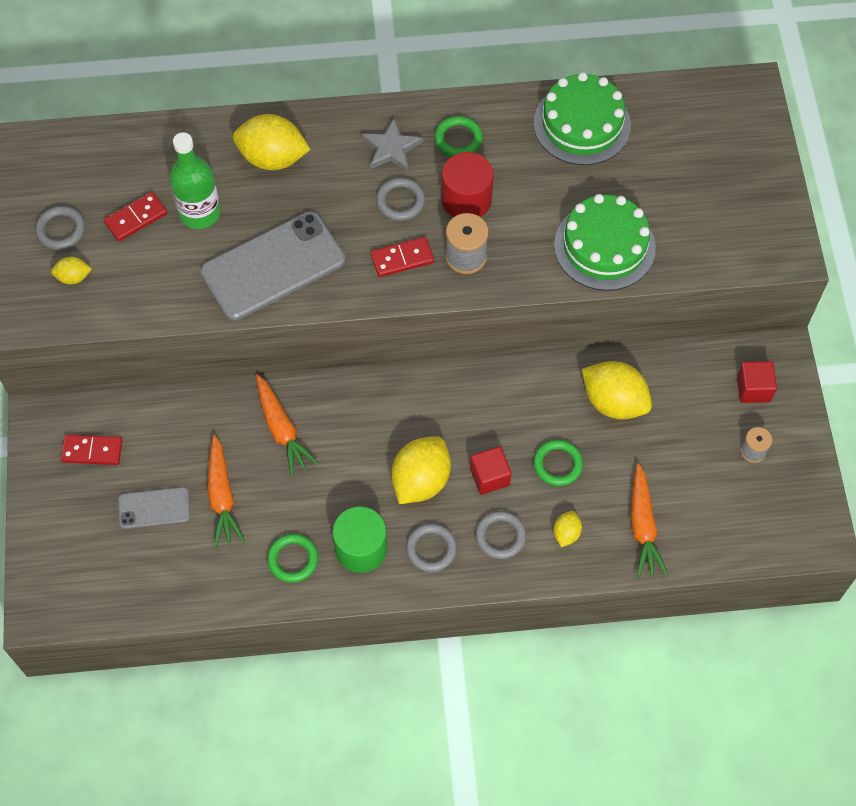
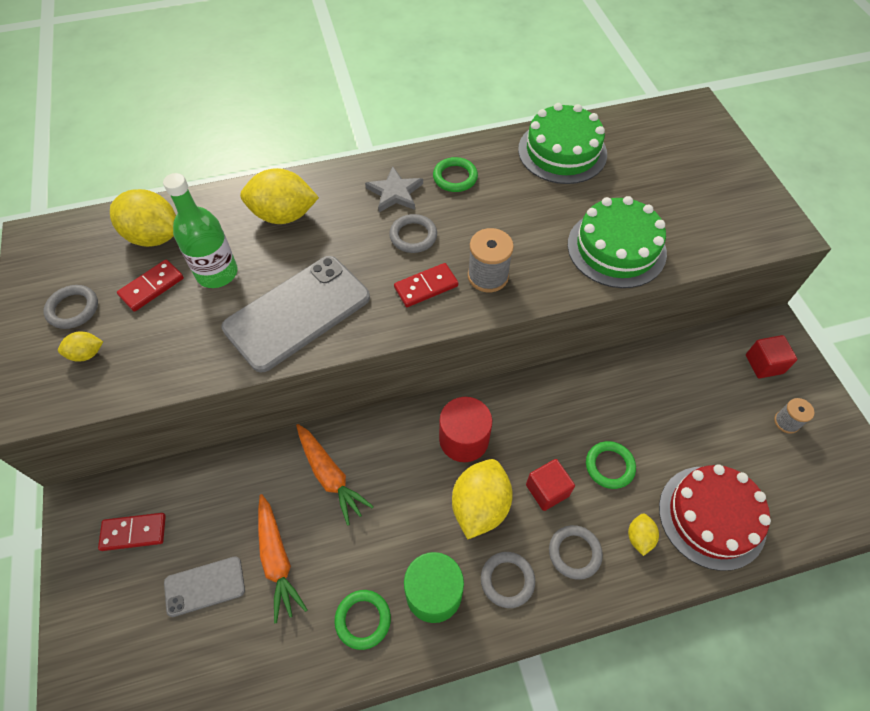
camera: 10 degrees left, 5 degrees down
(466, 199) = (475, 226): red cylinder -> red cylinder (464, 439)
(614, 402) = (643, 396): yellow lemon -> yellow lemon (154, 236)
(643, 526) = (712, 516): orange carrot -> red cake

